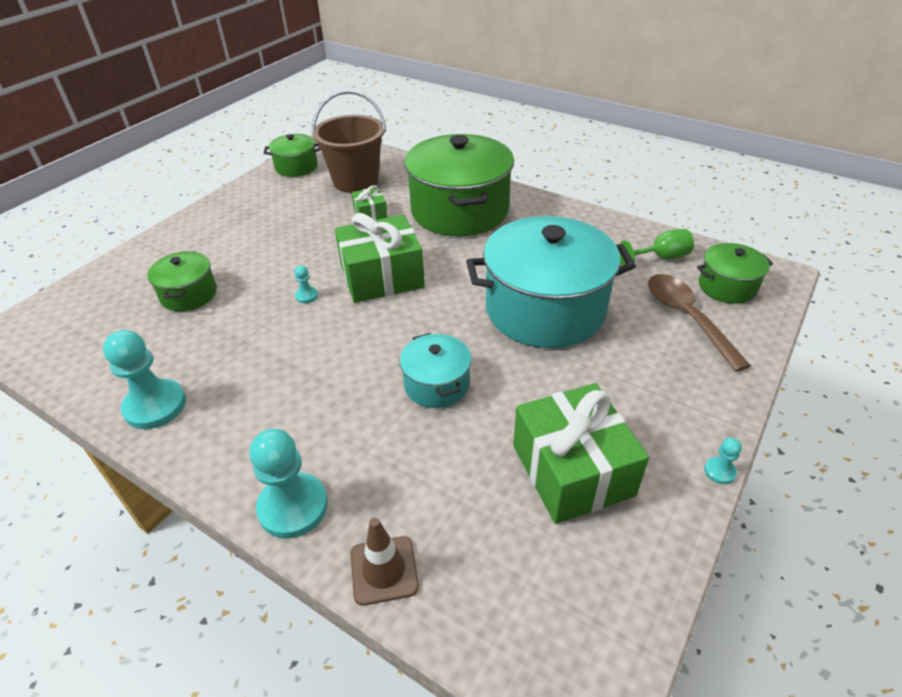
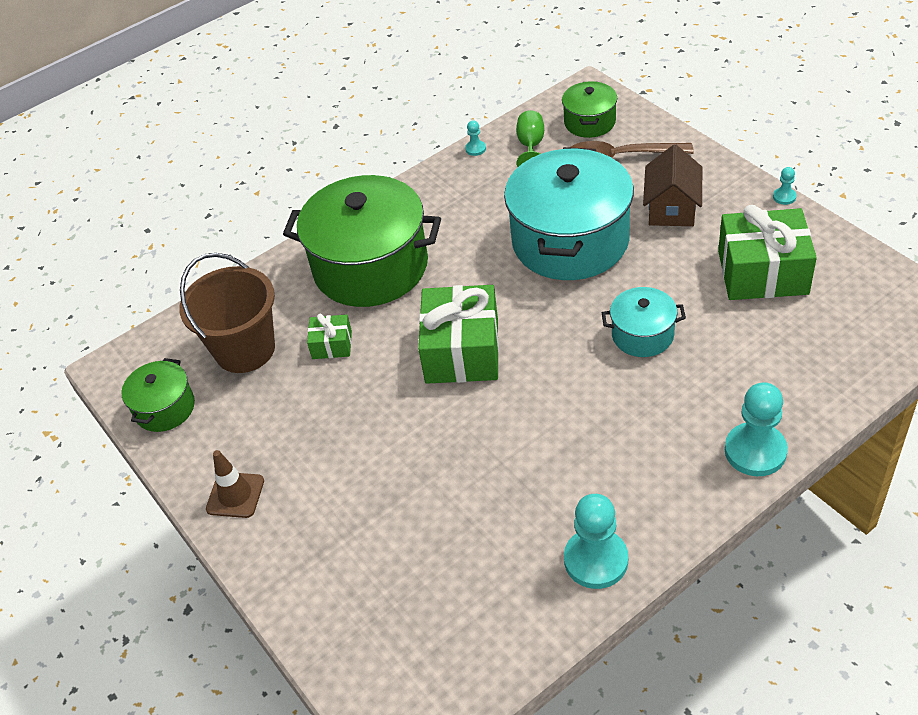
camera: 65 degrees left, 5 degrees up
(189, 294) = (410, 533): green pot -> none
(306, 296) = (466, 419): turquoise pawn -> turquoise pawn (475, 149)
(384, 570) = (828, 399): brown traffic cone -> brown traffic cone (235, 495)
(635, 372) = (671, 208): none -> brown house

